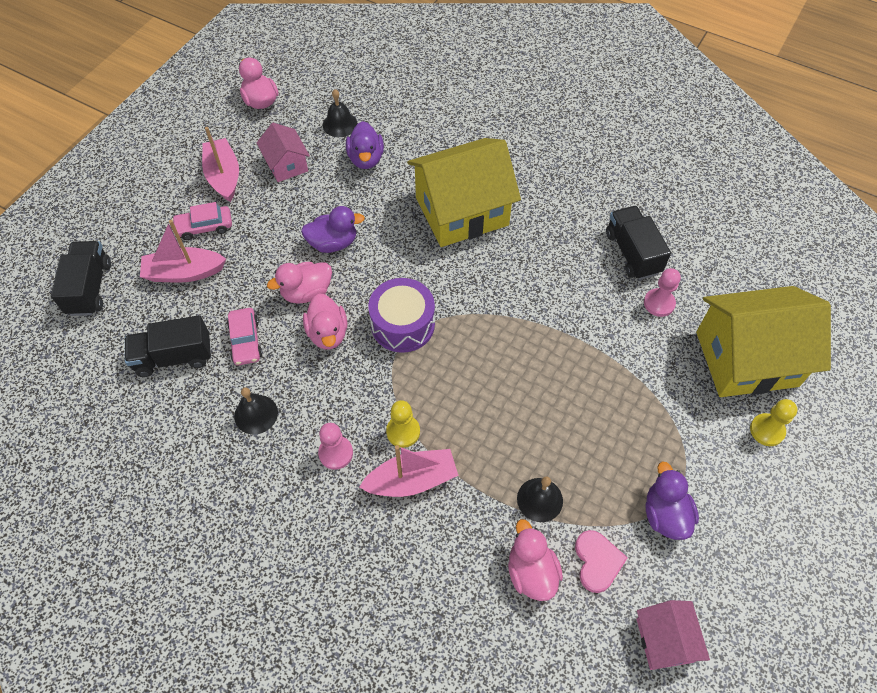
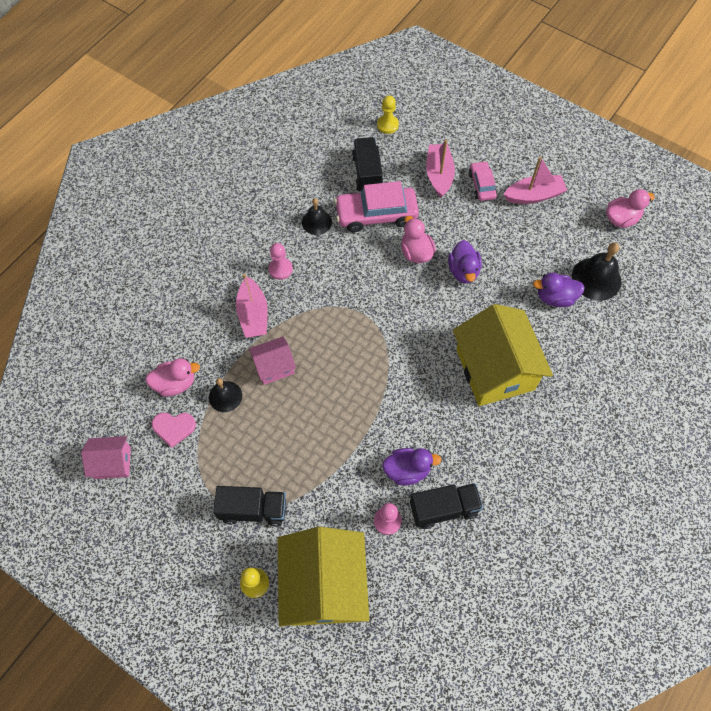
camera: 95 degrees right, 5 degrees up
(90, 288) = (428, 121): black truck -> black truck (253, 510)
(246, 341) = (376, 214): pink car -> pink car, size x1.79
(286, 165) = (547, 238): pink house -> pink house (274, 366)
(328, 333) = (378, 266): pink duck -> none
(340, 124) = (596, 278): black bell -> black bell, size x1.58
(403, 324) = (382, 316): purple drum -> none
(403, 431) = (291, 311): yellow pawn -> yellow pawn (387, 125)
(665, 514) = (199, 483): purple duck -> purple duck (407, 470)

